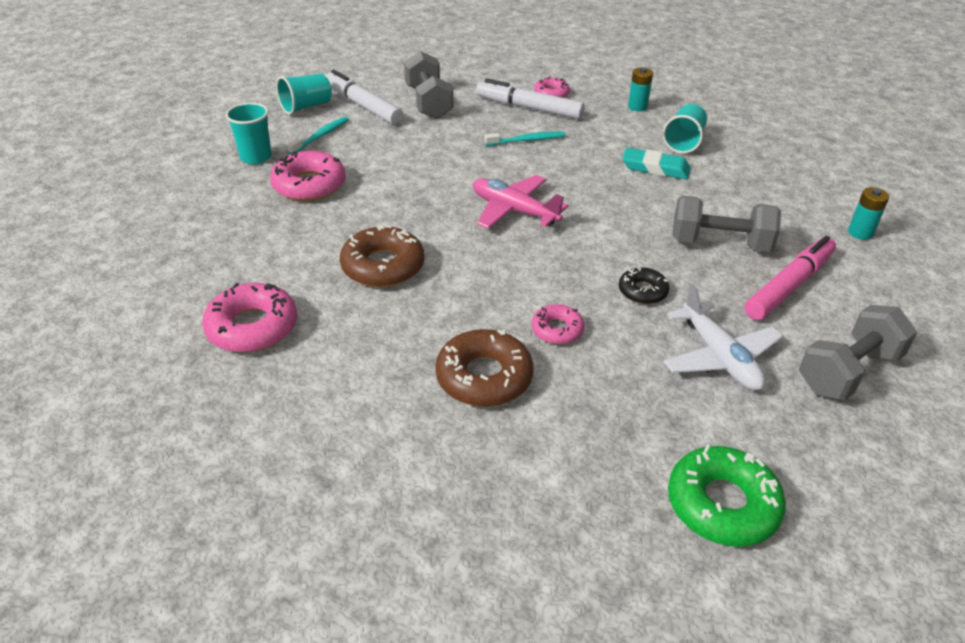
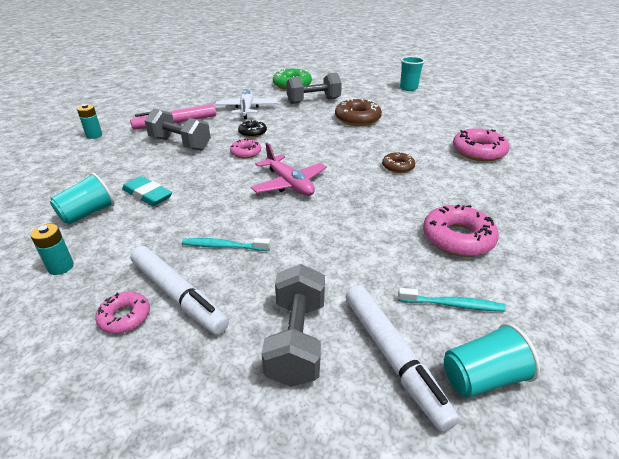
camera: 160 degrees left, 5 degrees down
(256, 157) = (526, 287): turquoise cup -> turquoise cup (408, 88)
(320, 136) = (453, 304): turquoise toothbrush -> turquoise toothbrush turned 135 degrees counterclockwise
(383, 266) = (398, 167): brown donut -> brown donut, size x0.58
(557, 330) = (311, 127): pink donut -> pink donut (246, 152)
(848, 372) = (201, 99): grey dumbbell -> grey dumbbell (313, 101)

